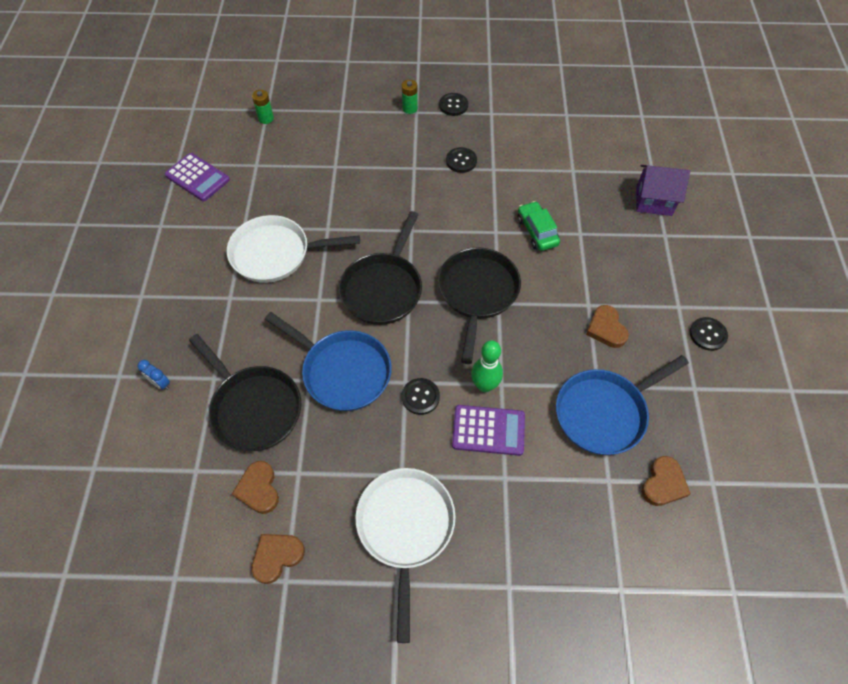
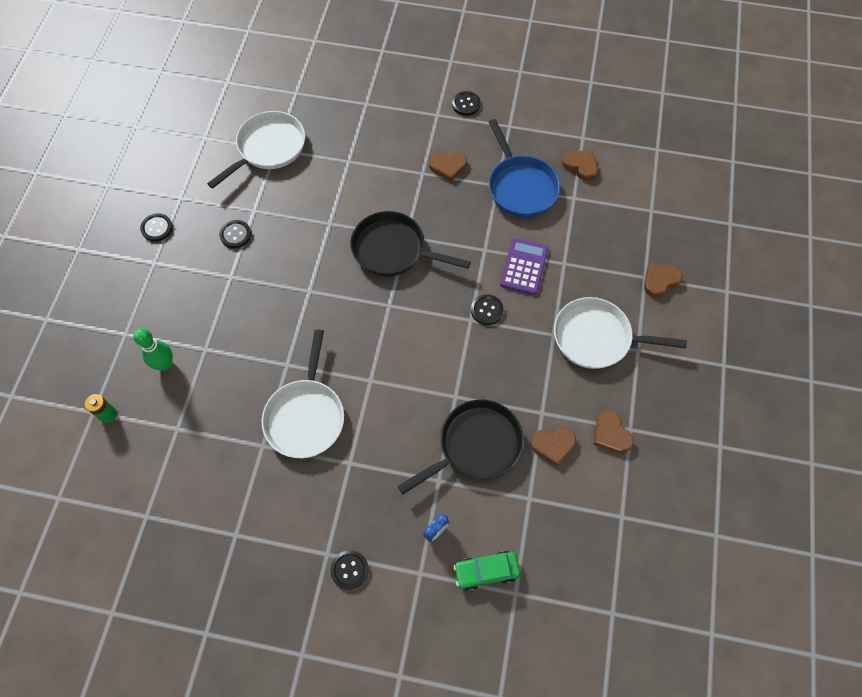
camera: 80 degrees left, 5 degrees up
(125, 316) = (349, 570): none -> black button
(197, 178) = (176, 493): purple calculator -> none
(342, 371) = (451, 368): blue pan -> none
(383, 288) = (371, 324): black pan -> none
(410, 108) = (146, 268): green battery -> none
(484, 385) = (484, 261): green bowling pin -> green bowling pin (165, 364)
(507, 608) = (660, 281): none -> brown heart
(537, 231) = (338, 192): green car -> green car (486, 571)
(571, 164) = (268, 148): none -> white pan
(653, 201) = (328, 101): purple house -> none

